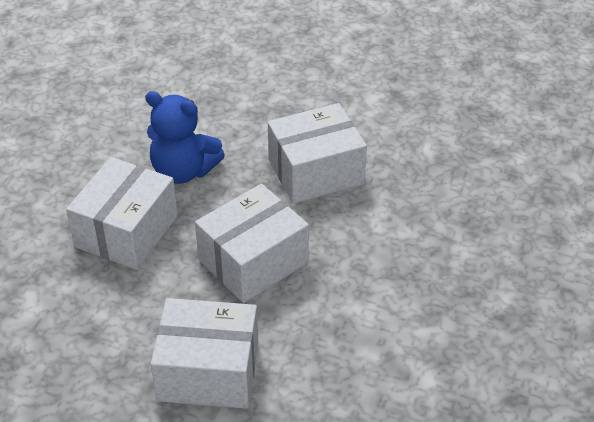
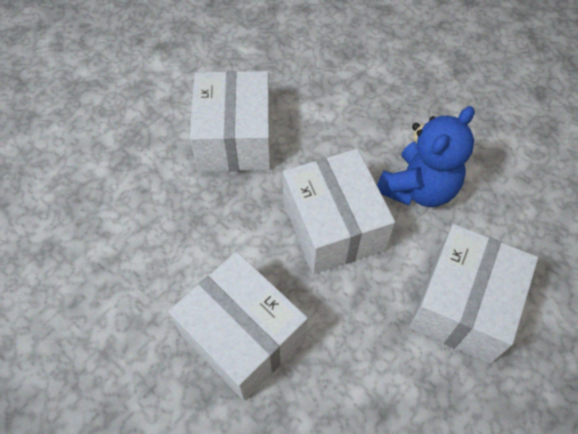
camera: 70 degrees left, 15 degrees up
(183, 171) = (175, 253): blue teddy bear -> blue teddy bear (418, 188)

